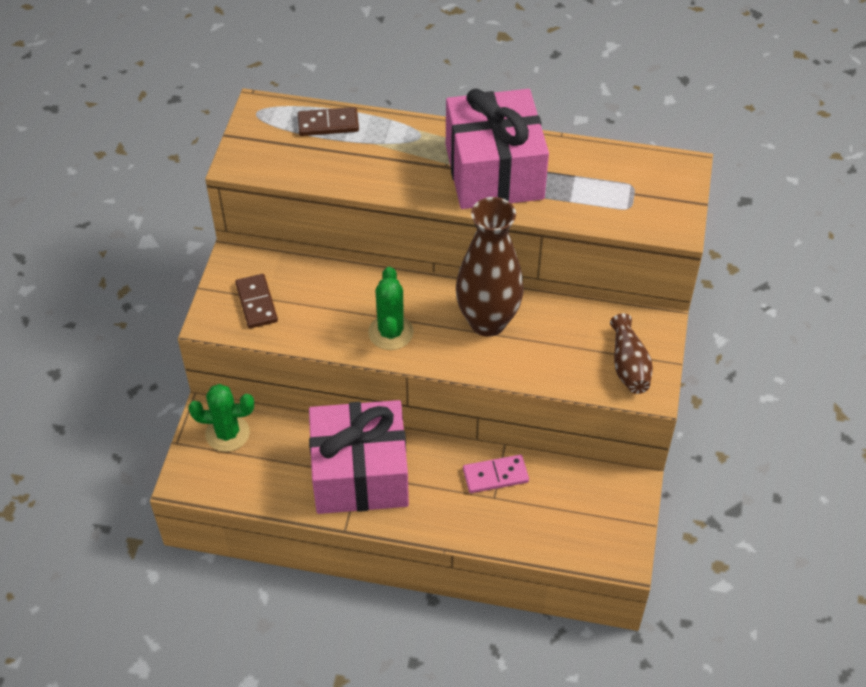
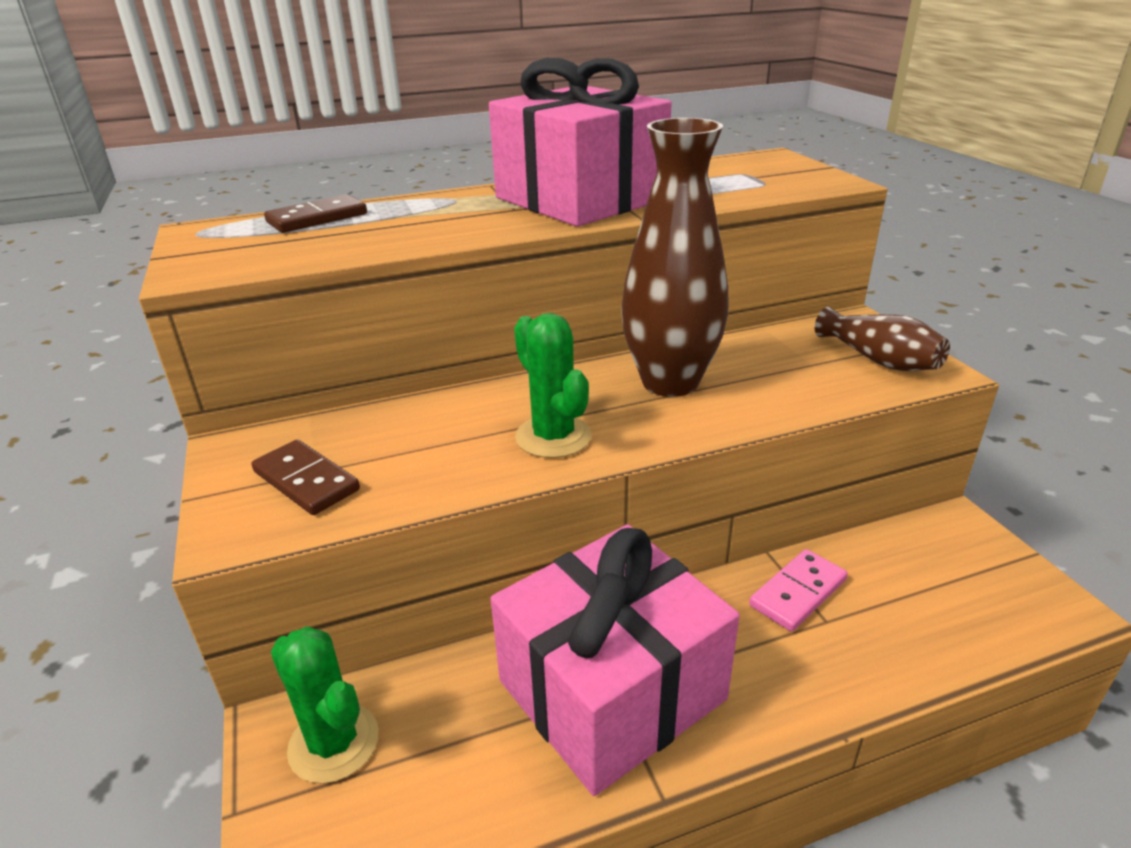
camera: 30 degrees left, 20 degrees down
(227, 433) = (334, 743): green cactus -> green cactus turned 75 degrees clockwise

